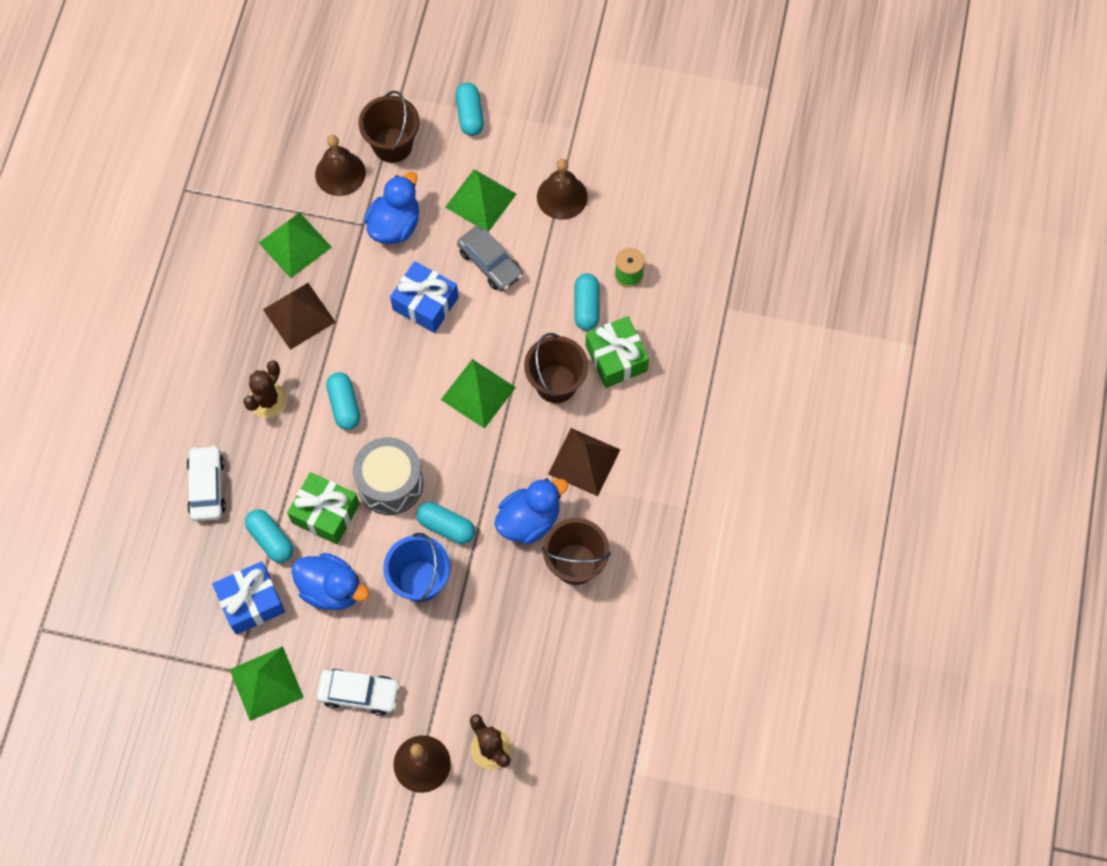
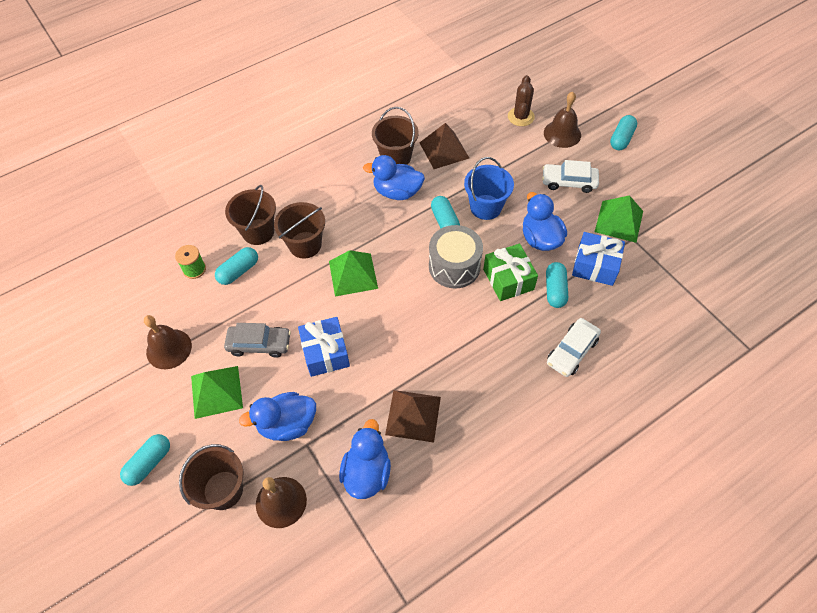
camera: 135 degrees left, 10 degrees down
(267, 400) = (485, 375): brown cactus -> none
(295, 244) = (367, 472): green pyramid -> blue duck
(344, 405) = (439, 331): turquoise capsule -> turquoise capsule (621, 139)
(359, 693) = (569, 182): white car -> white car turned 45 degrees counterclockwise
(490, 263) = (259, 344): grey car -> grey car turned 90 degrees clockwise
(584, 461) = (337, 197): brown pyramid -> brown pyramid (444, 150)
(616, 358) = (258, 232): green gift -> brown bucket

